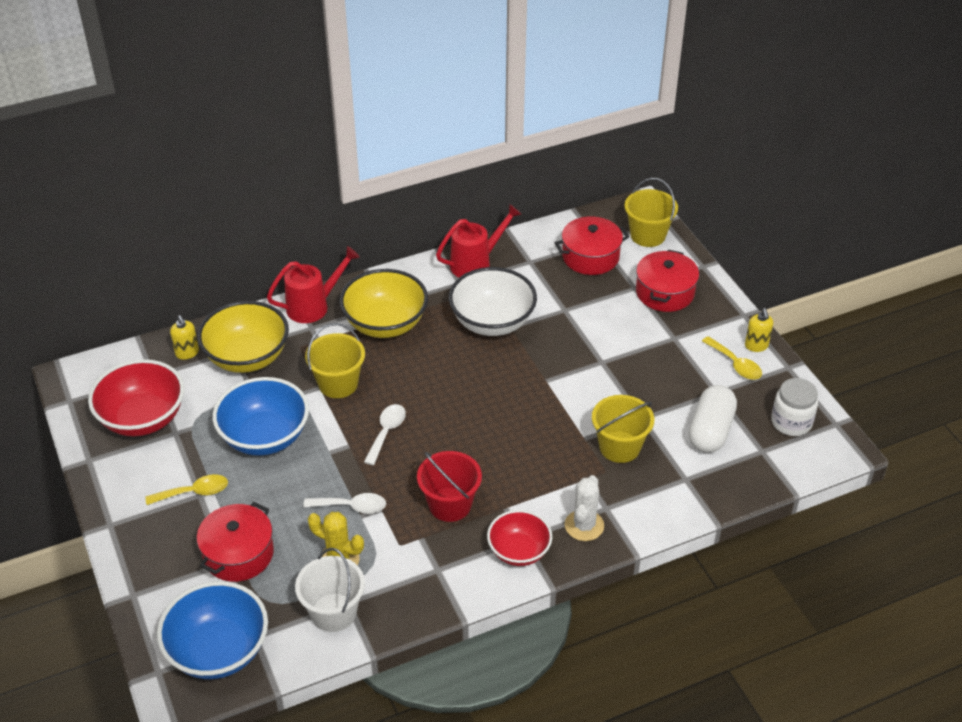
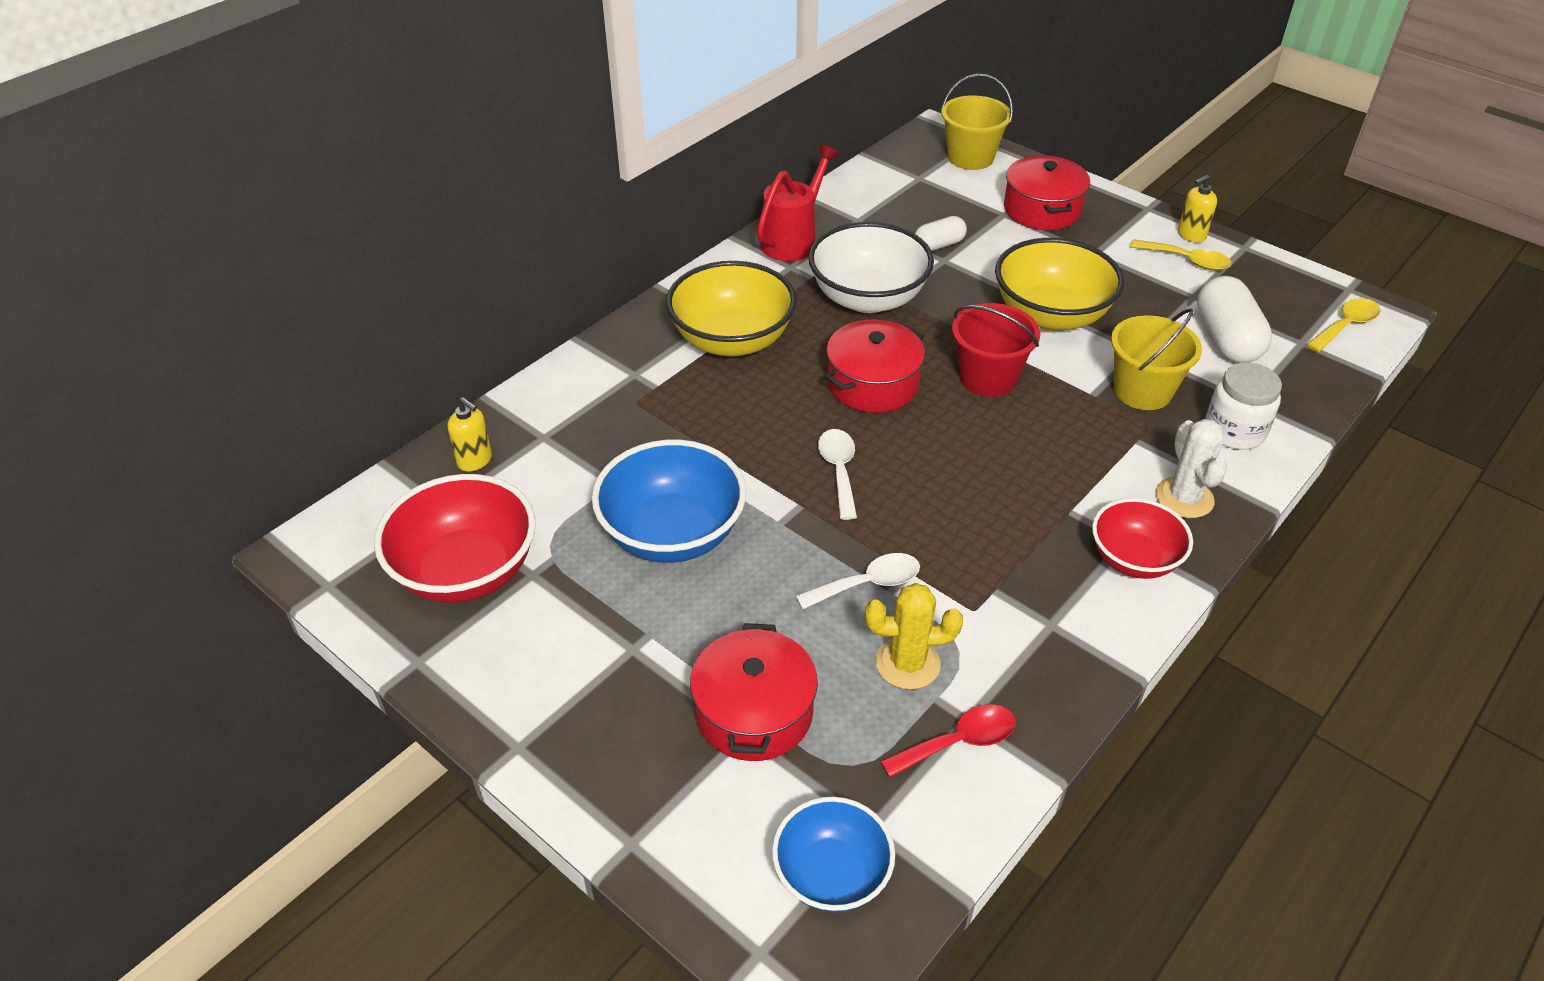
camera: 25 degrees left, 0 degrees up
(194, 492) = (621, 648): yellow spoon -> yellow spoon (1345, 326)
(218, 651) = (831, 874): blue bowl -> blue bowl, size x0.64
(247, 357) = (570, 438): yellow bowl -> yellow bowl (1051, 315)
(313, 306) = (618, 348): red watering can -> none
(333, 612) = (958, 742): white bucket -> red spoon
(338, 384) = (725, 431): yellow bucket -> none
(450, 504) = (997, 533): red bucket -> red bucket (988, 378)
(570, 297) = (939, 245): none -> white capsule
(590, 257) = (925, 196): red pot -> red pot (873, 384)
(756, 346) = (1191, 235): yellow soap dispenser -> yellow soap dispenser turned 90 degrees clockwise
(791, 422) = (1302, 302): white jar -> white jar (1234, 431)

